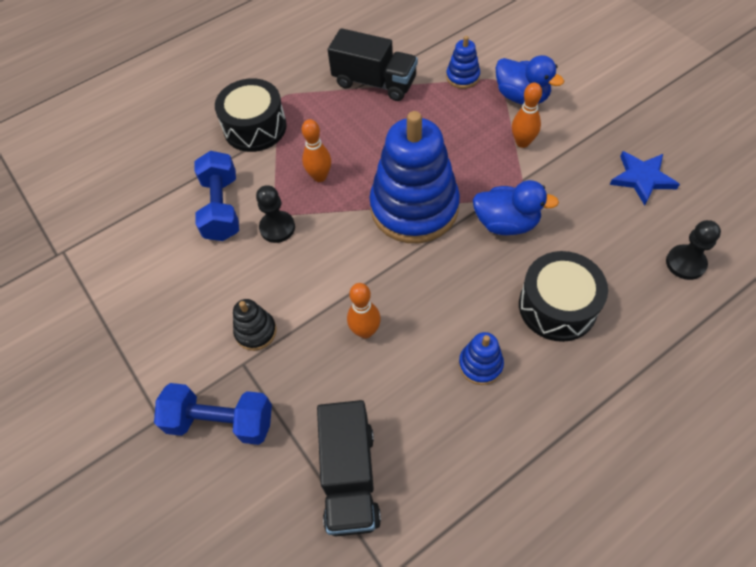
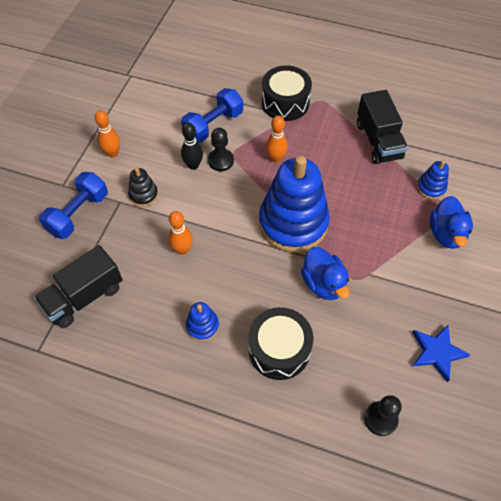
camera: 50 degrees right, 0 degrees up
(220, 421) = (78, 214): blue dumbbell -> blue dumbbell turned 60 degrees clockwise
(259, 257) = (193, 165): none -> black bowling pin
(522, 142) = (403, 256): orange bowling pin -> orange bowling pin (112, 153)

